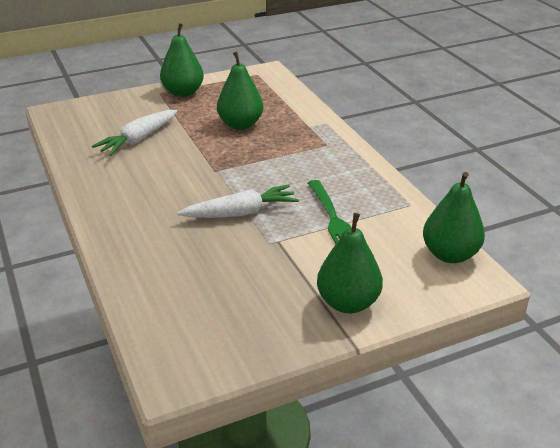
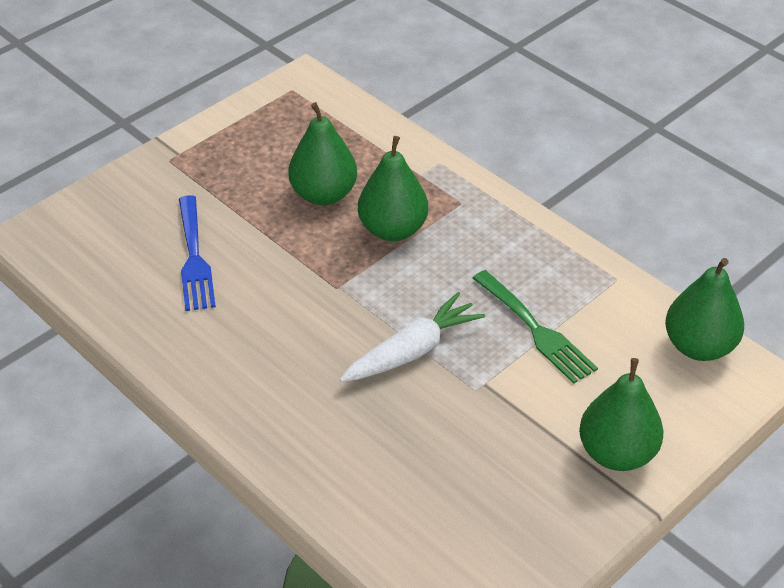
camera: 20 degrees left, 10 degrees up
(138, 139) = (194, 258): white carrot -> blue fork
(183, 92) = (204, 151): green pear -> green pear (393, 230)

